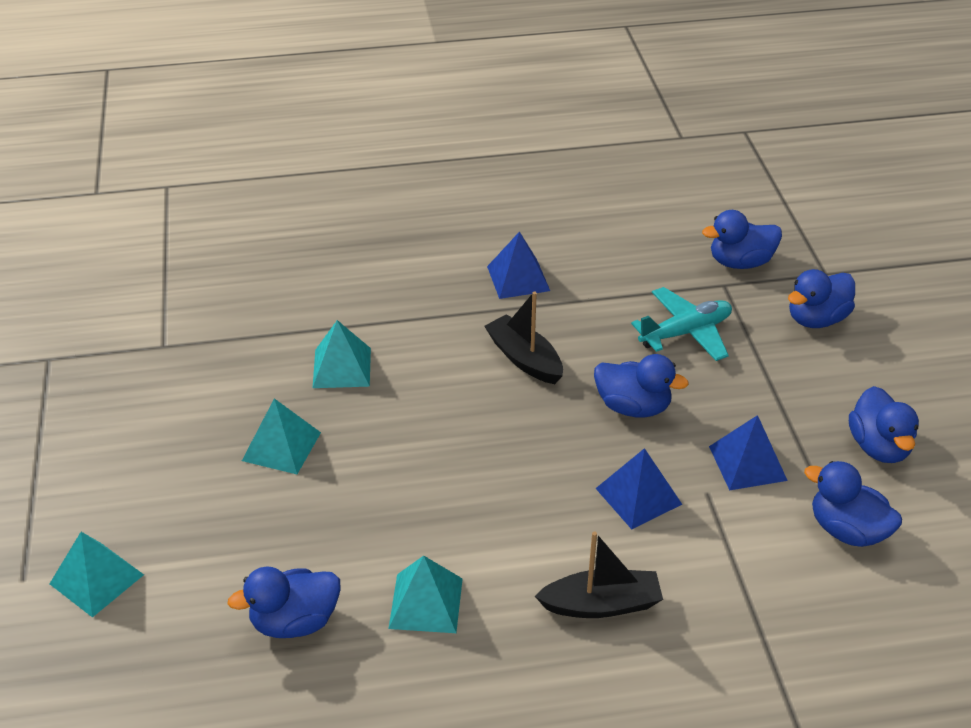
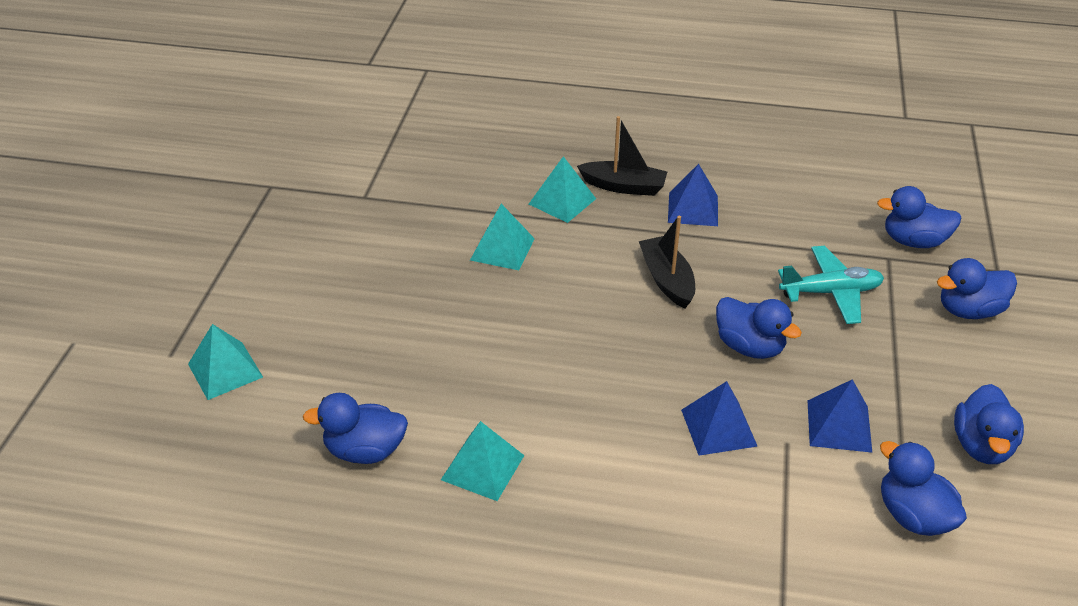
camera: 20 degrees right, 0 degrees up
(281, 446) = (421, 302): turquoise pyramid -> turquoise pyramid (562, 201)
(601, 604) = (639, 514): black boat -> black boat (623, 186)

